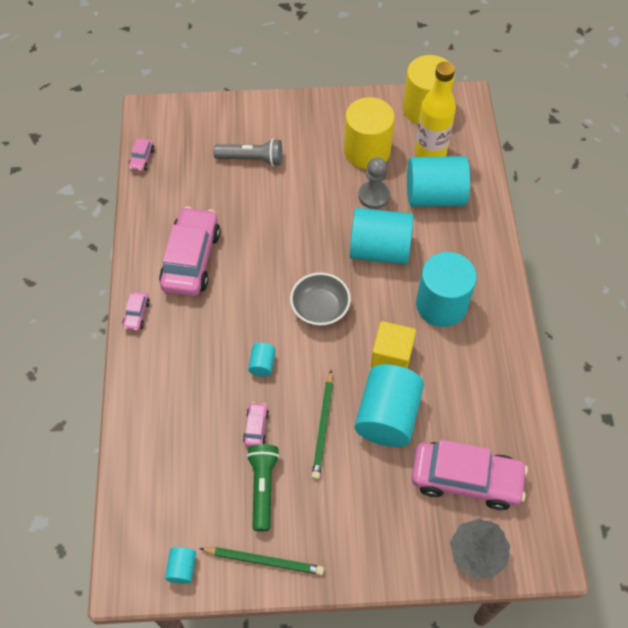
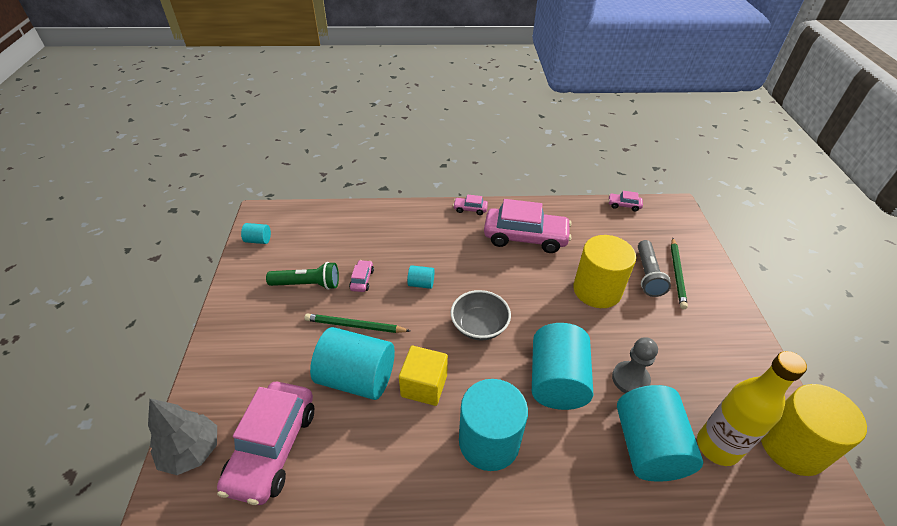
camera: 90 degrees right, 15 degrees down
(256, 427) = (362, 280): pink car -> pink car turned 90 degrees counterclockwise
(264, 561) = (247, 285): green pencil -> green pencil (677, 274)
(367, 151) = (694, 375): yellow cylinder -> yellow cylinder (597, 290)

